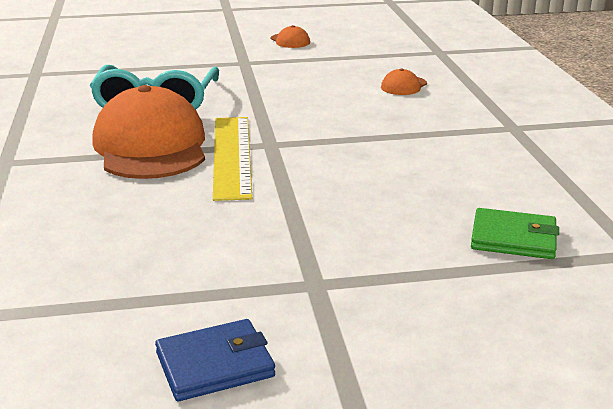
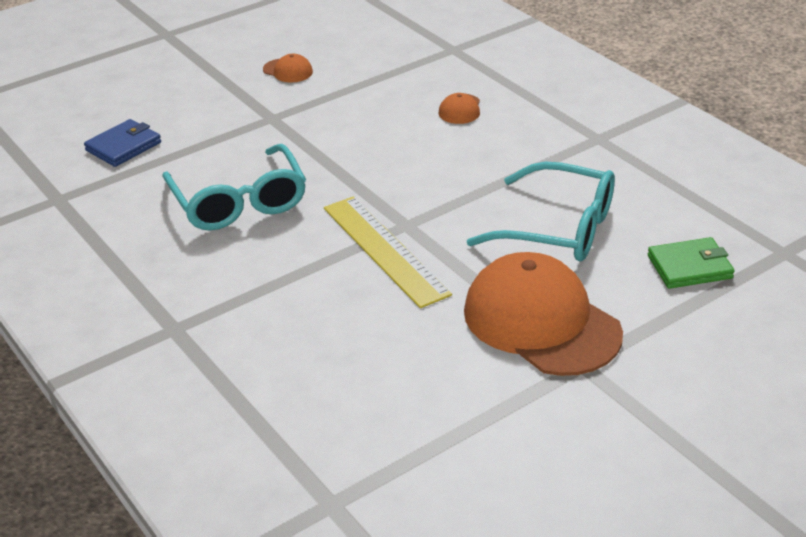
camera: 25 degrees left, 10 degrees up
(151, 146) = (296, 262): orange cap -> orange cap (541, 322)
(215, 365) = (576, 463): blue wallet -> blue wallet (123, 146)
(406, 178) = (558, 228): none -> turquoise glasses

